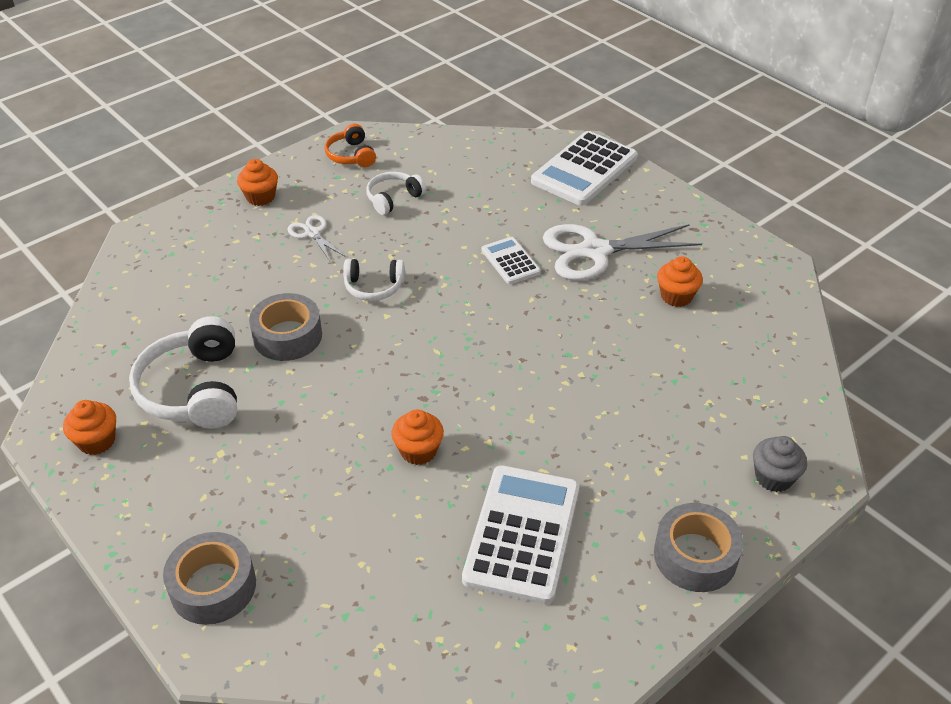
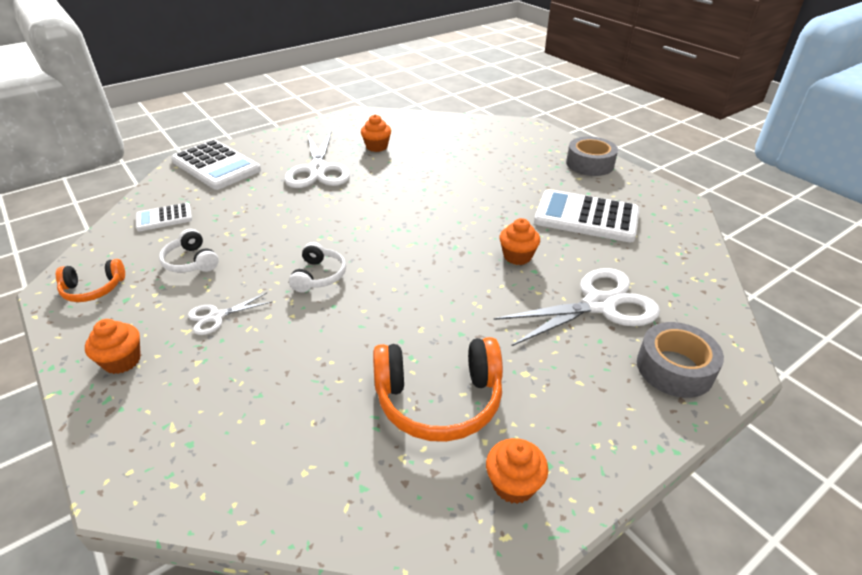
camera: 85 degrees left, 5 degrees down
(194, 389) = (439, 400): white headphones -> orange headphones
(287, 336) = (372, 331): grey tape -> none
(324, 527) = (599, 305): none -> white scissors
(510, 261) = (314, 205): white calculator -> white calculator (164, 218)
(773, 477) = (531, 137): grey cupcake -> none

